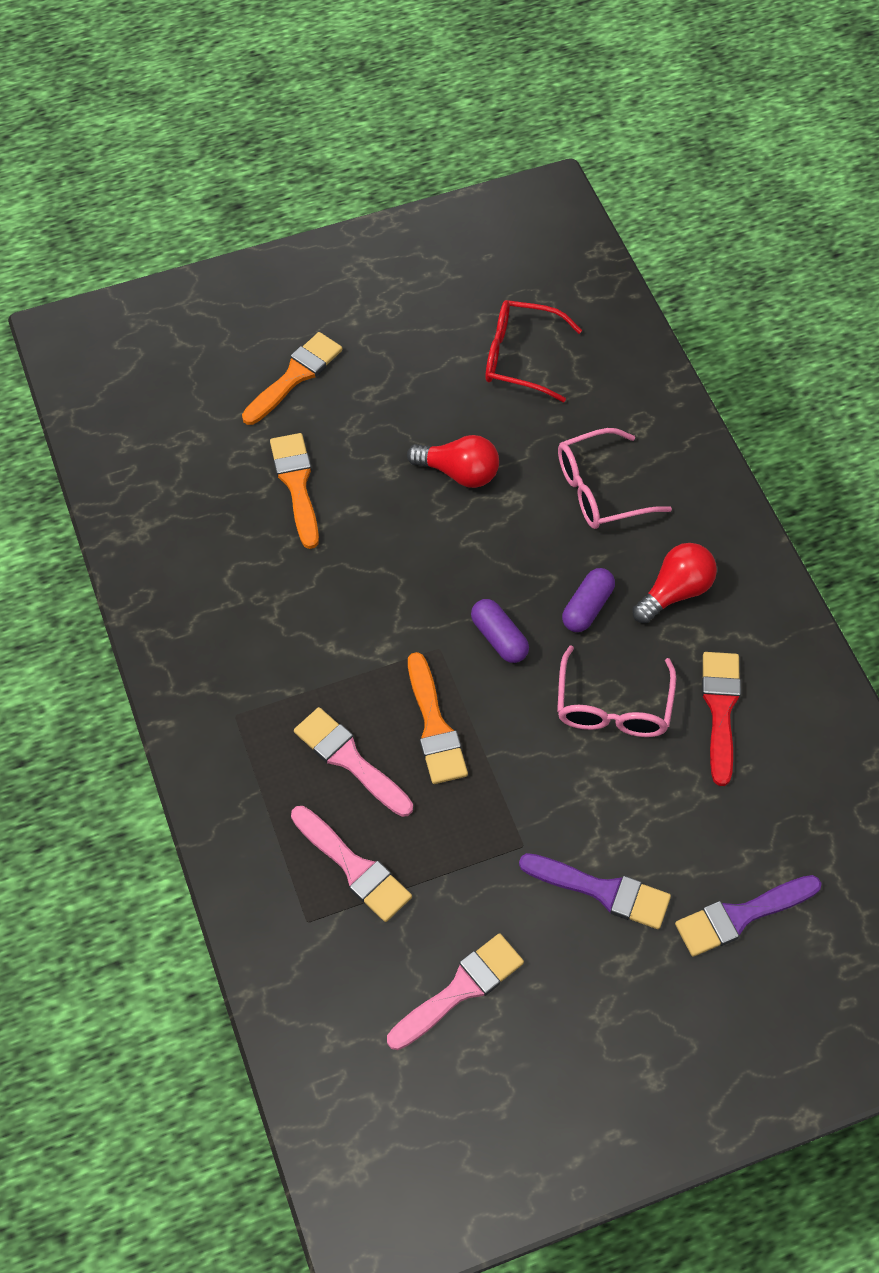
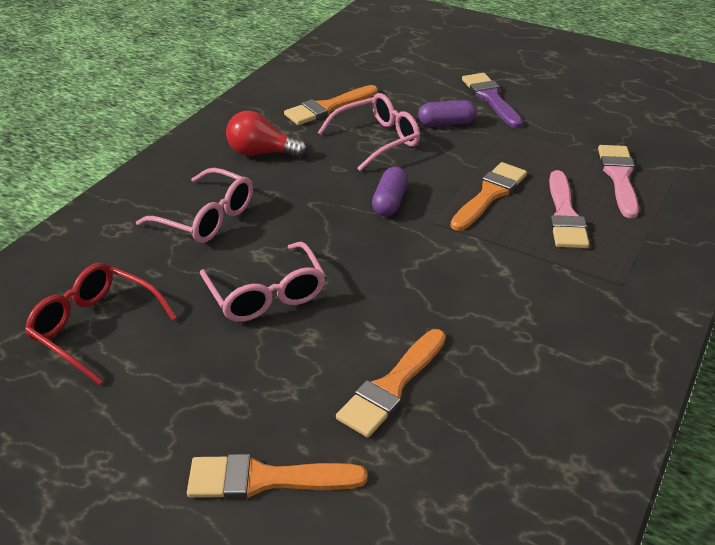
camera: 130 degrees left, 20 degrees down
(459, 472) = (267, 294): red light bulb -> pink glasses
(460, 990) = (611, 113): pink brush -> none
(520, 357) = (95, 327): red glasses -> red glasses turned 150 degrees clockwise
(587, 607) = (317, 179): purple capsule -> purple capsule (446, 123)
(720, 710) = (328, 107): red brush -> orange brush
(741, 915) = (439, 61): purple brush -> none

